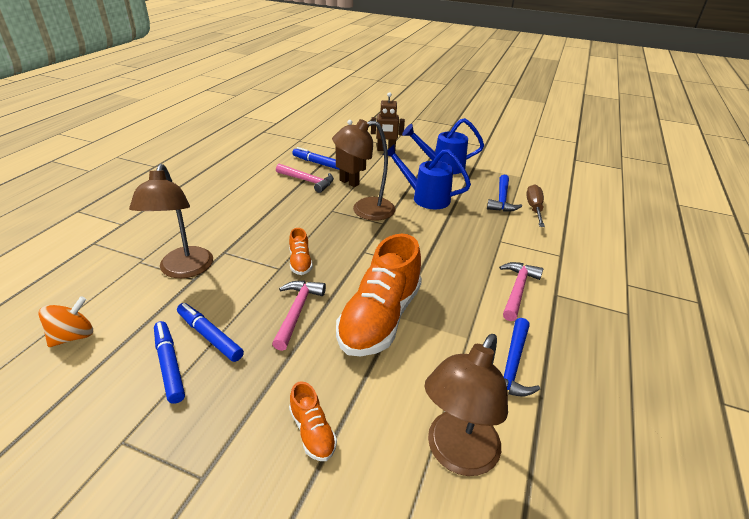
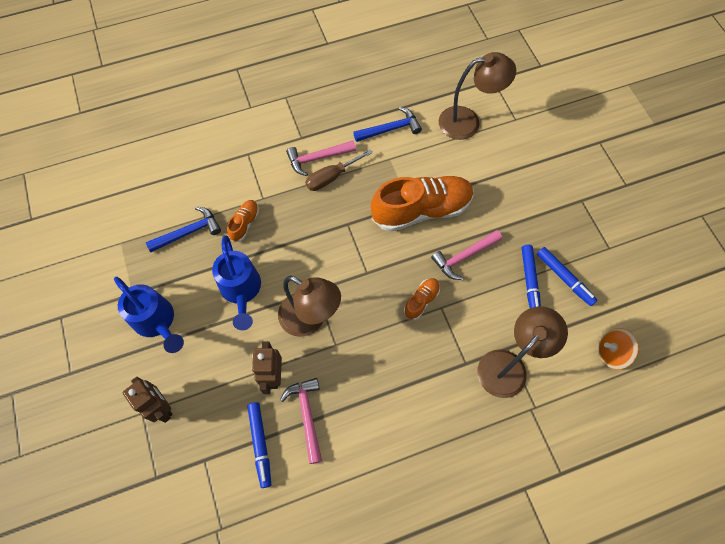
camera: 130 degrees left, 30 degrees up
(169, 365) = (564, 278): blue marker -> blue marker turned 60 degrees counterclockwise
(312, 432) = (519, 180): orange shoe -> orange shoe (245, 223)
(534, 208) = (184, 202): brown screwdriver -> brown screwdriver (332, 177)

